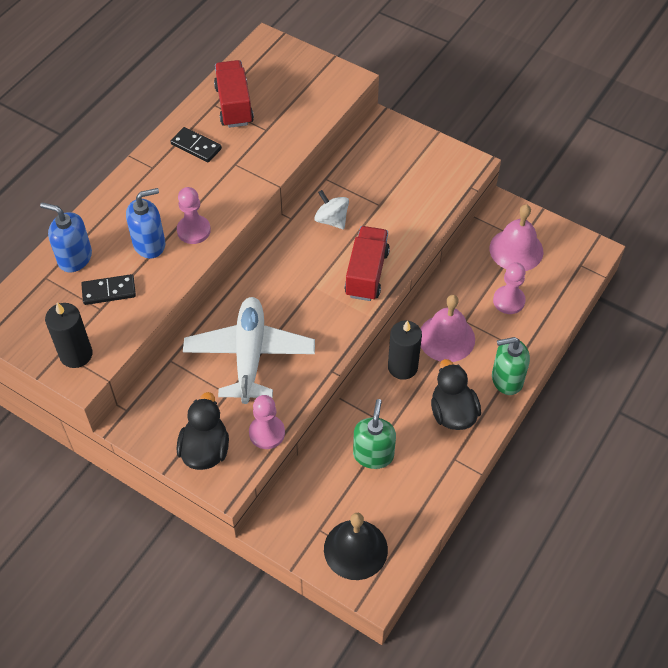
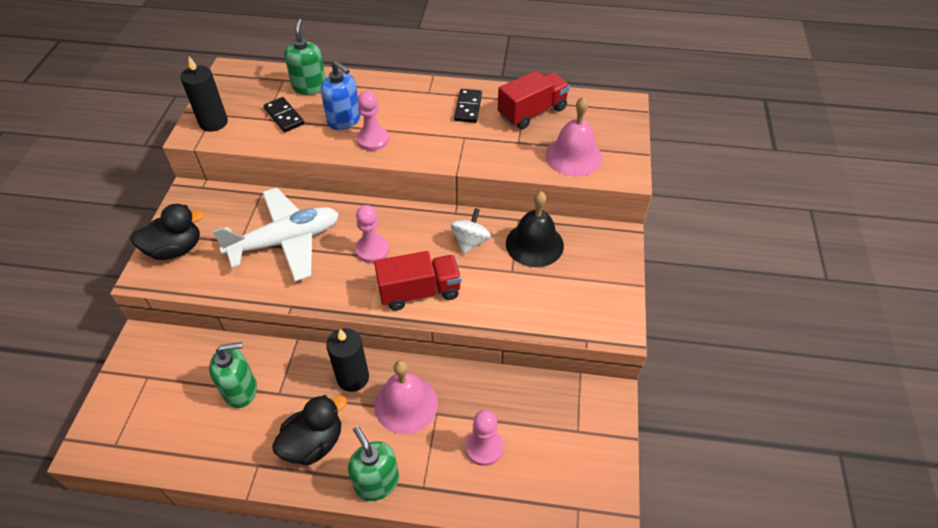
camera: 65 degrees right, 5 degrees down
(74, 258) = (309, 87): blue soap dispenser -> green soap dispenser
(267, 433) = (205, 284): pink pawn -> pink pawn (372, 249)
(355, 549) = (131, 414): black bell -> black bell (534, 244)
(516, 250) = (559, 430): pink bell -> pink bell (573, 156)

